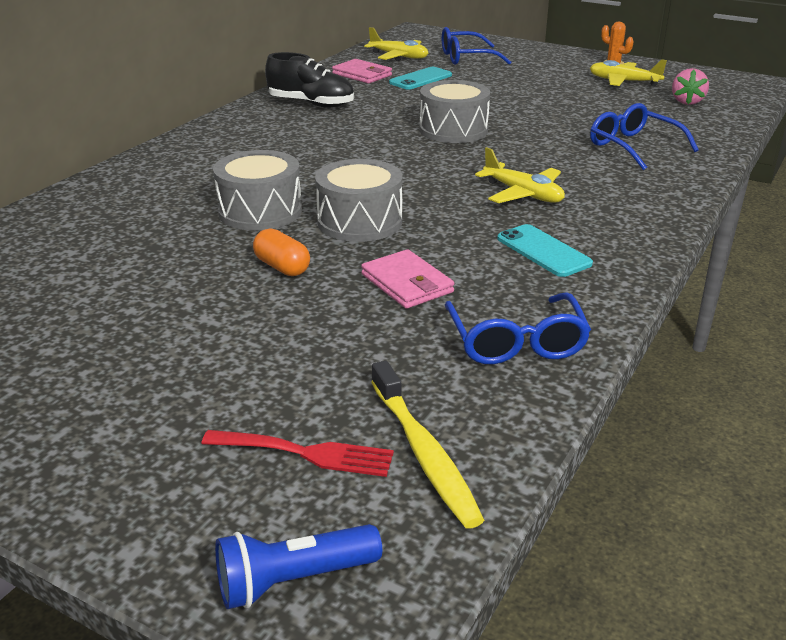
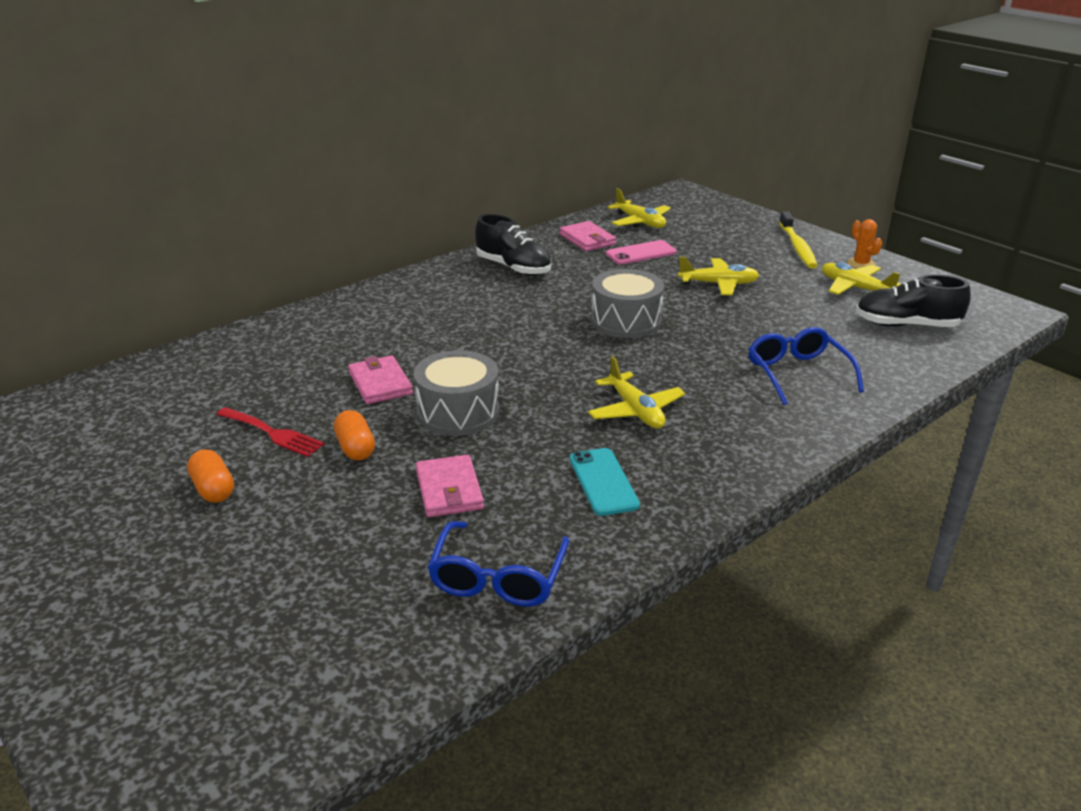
camera: 20 degrees right, 0 degrees up
(158, 329) = (213, 489): none -> orange capsule
(260, 211) = (380, 383): grey drum -> pink wallet
(293, 580) = (143, 759): blue flashlight -> none
(306, 453) = (238, 643): red fork -> red fork (273, 433)
(420, 79) = (641, 253): turquoise phone -> pink phone
(424, 453) = (331, 671): yellow toothbrush -> yellow toothbrush (797, 247)
(466, 58) = (708, 233): blue glasses -> none
(509, 93) = (718, 284): none -> yellow plane
(687, 102) = (906, 325): pink strawberry -> black shoe

